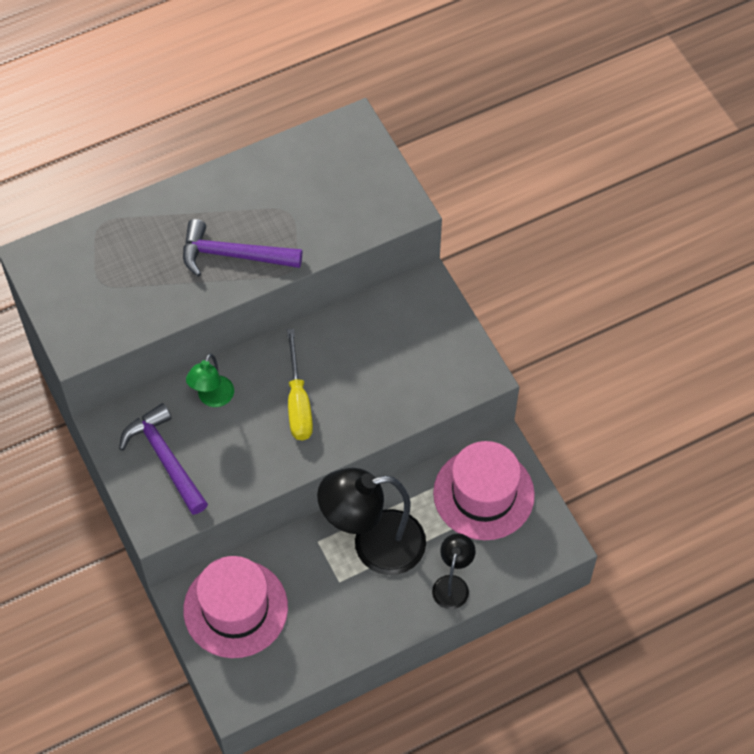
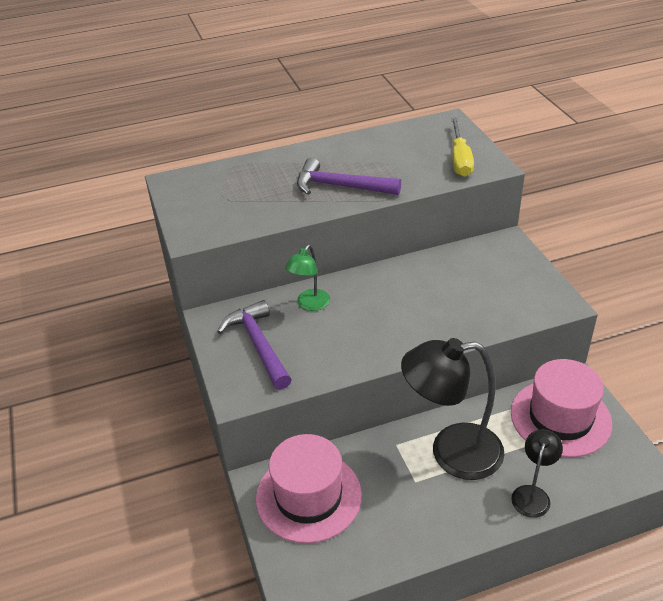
camera: 10 degrees right, 20 degrees down
(298, 402) = (387, 312): yellow screwdriver -> yellow screwdriver (460, 159)

